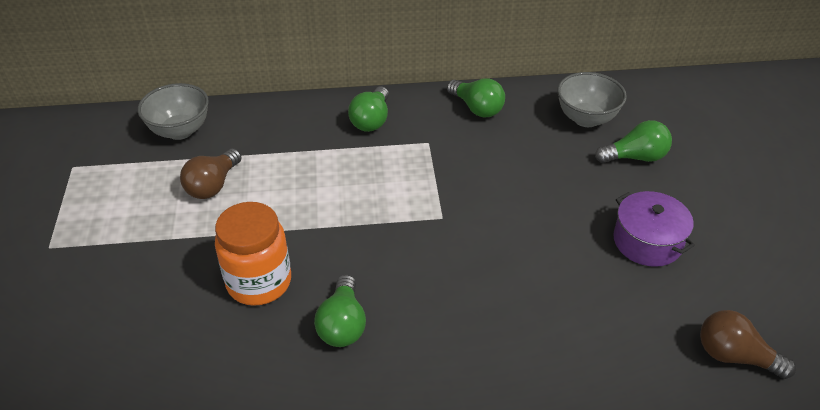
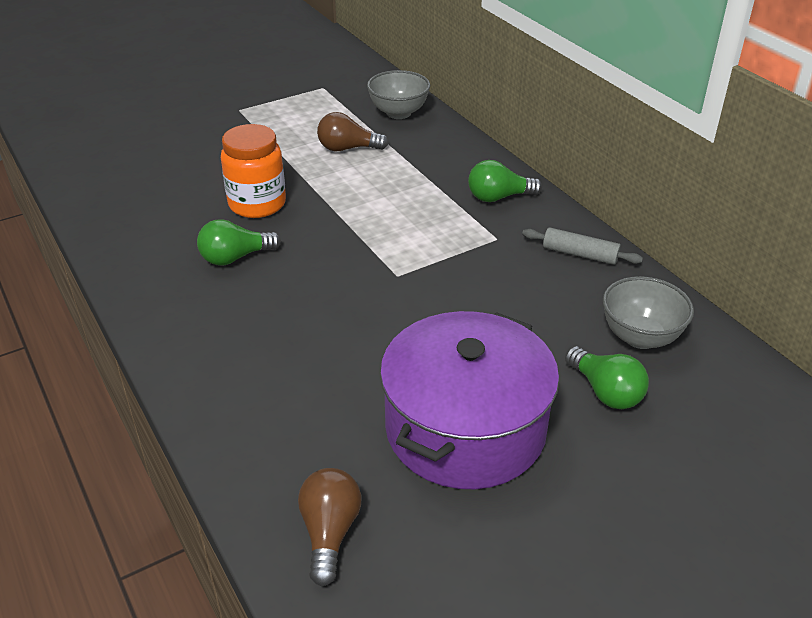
camera: 65 degrees right, 5 degrees down
(477, 108) = (580, 254): green light bulb -> grey rolling pin
(647, 241) = (465, 428): purple pot -> purple pot, size x1.88

